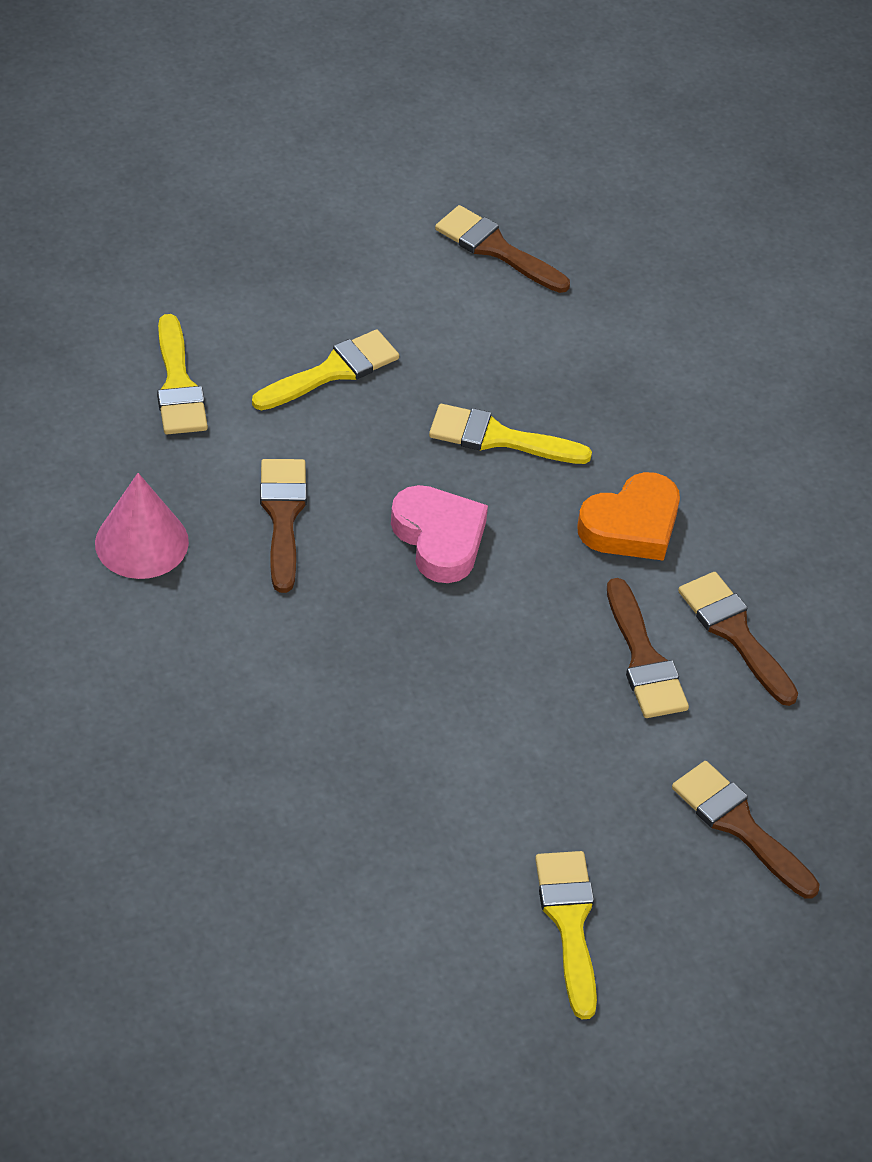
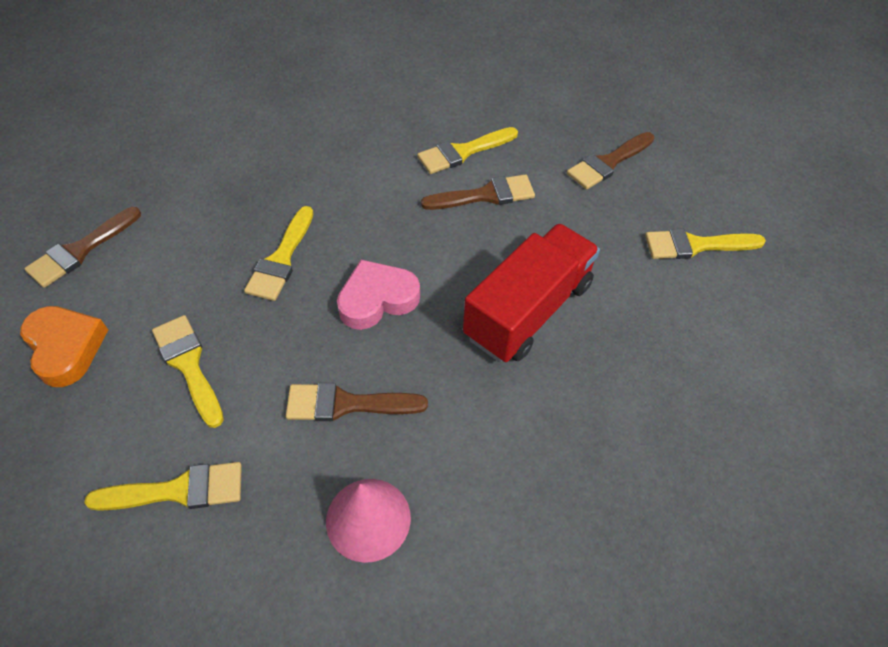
camera: 85 degrees left, 5 degrees up
(430, 700) = (528, 310): none -> red truck
(632, 525) = (372, 192): orange heart -> orange heart (66, 348)
(734, 633) = (463, 152): brown brush -> yellow brush

